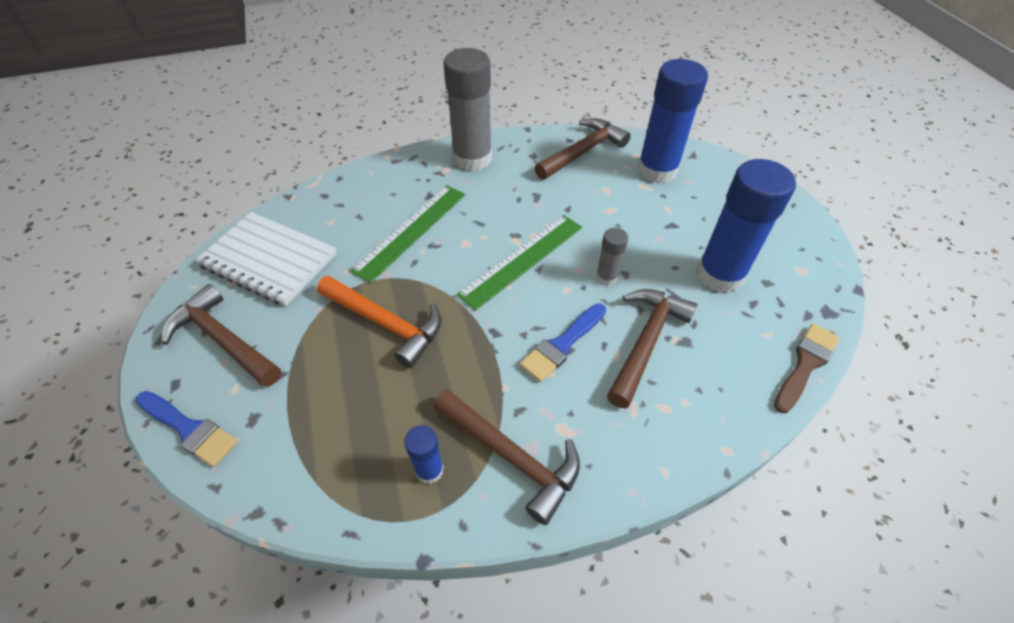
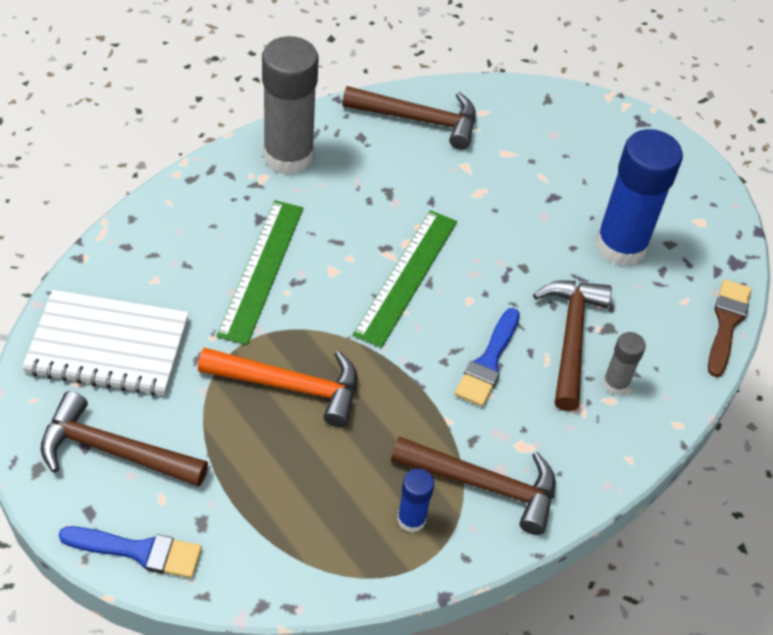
camera: 25 degrees left, 0 degrees up
(583, 152) = (419, 120): brown hammer -> brown hammer turned 75 degrees clockwise
(606, 277) = (505, 276): grey glue stick -> grey glue stick (615, 383)
(657, 170) = (514, 128): blue glue stick -> none

